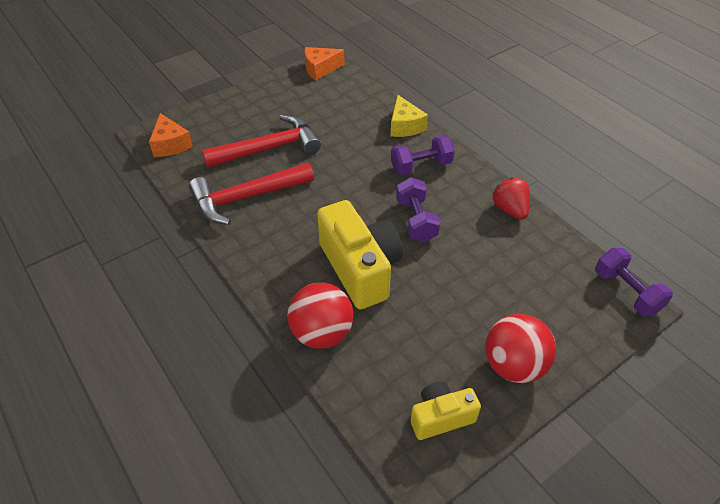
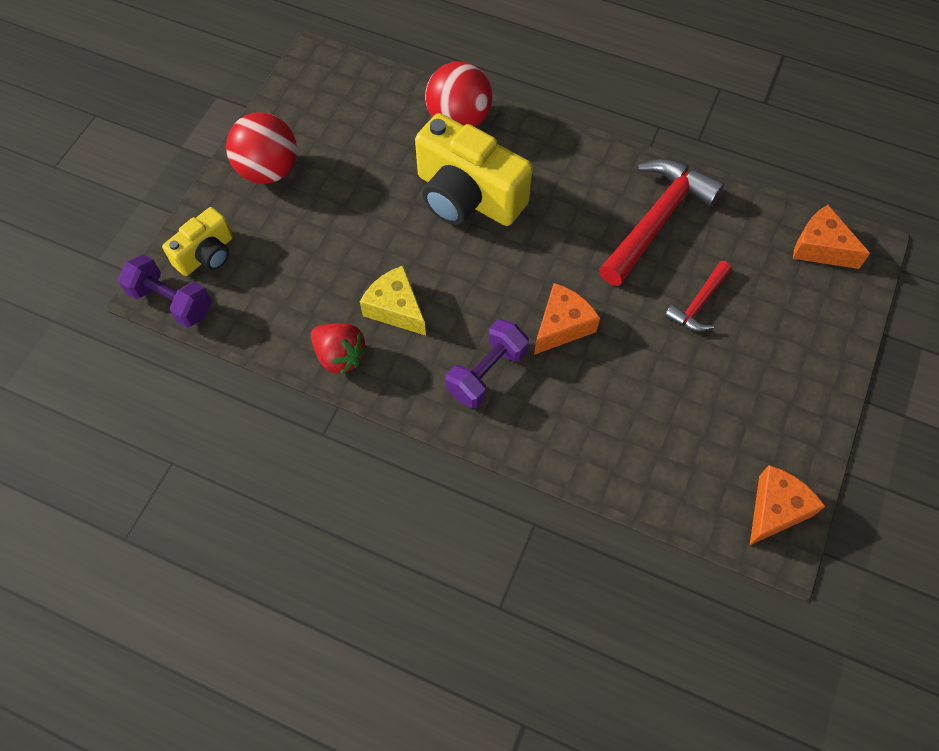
camera: 150 degrees right, 15 degrees up
(269, 148) = (698, 304): red hammer -> red hammer, size x0.52
(358, 169) = (562, 326): none -> orange cheese
(405, 126) = (555, 441): yellow cheese -> yellow cheese (396, 308)
(416, 220) = (444, 284): purple dumbbell -> none
(441, 417) = (315, 102): yellow camera -> yellow camera (206, 254)

